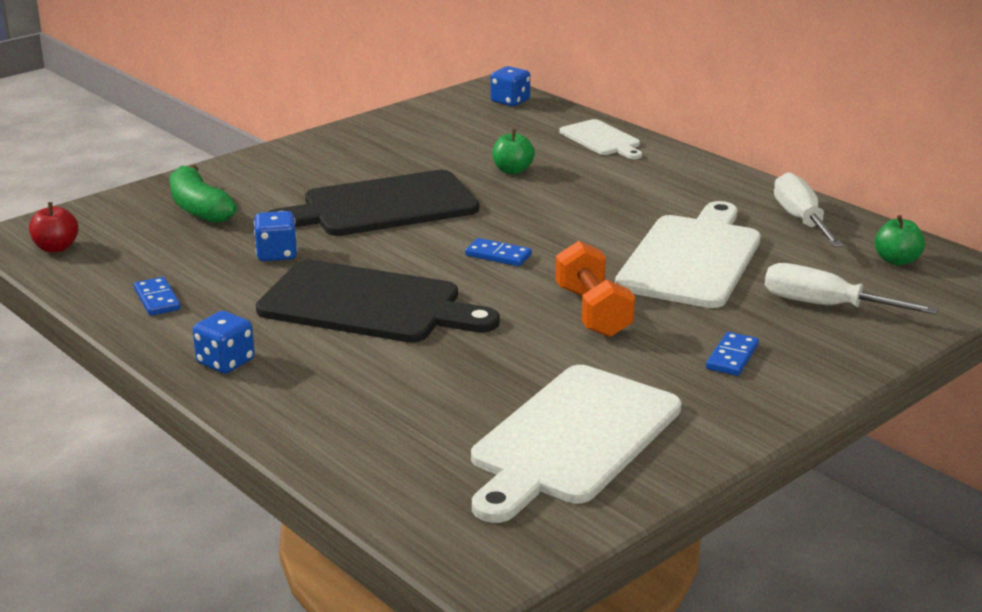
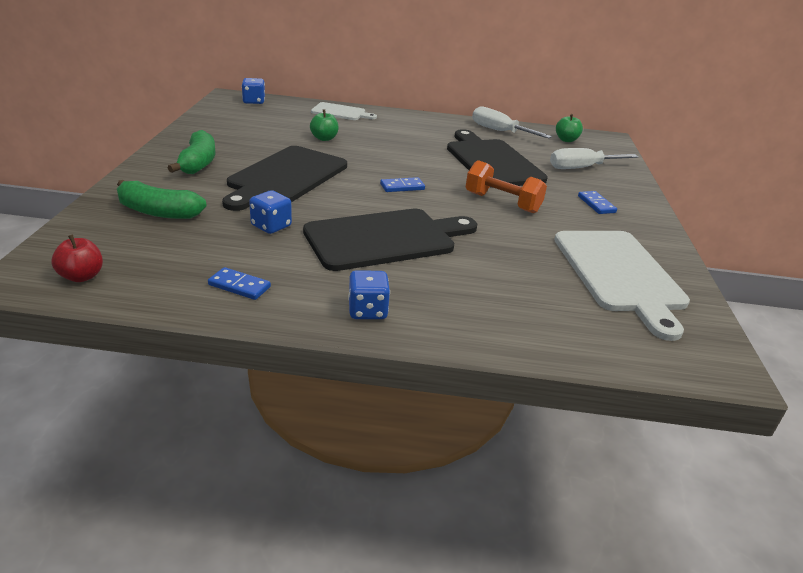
camera: 45 degrees left, 5 degrees up
(317, 166) = (198, 163): none -> green banana
(692, 258) = (492, 161): white cutting board -> black cutting board

